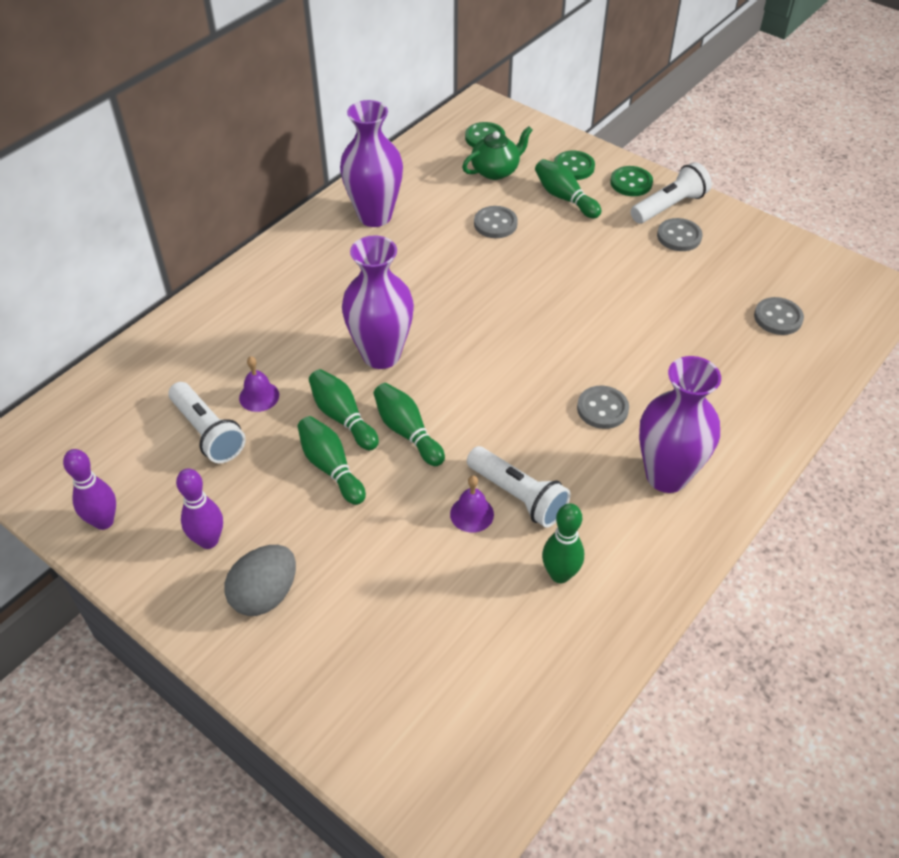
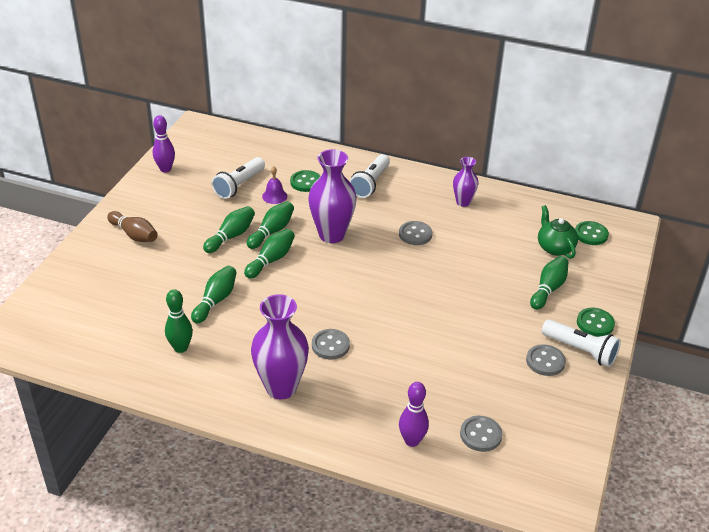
camera: 70 degrees right, 10 degrees down
(208, 540) = (164, 206): purple bowling pin -> purple bowling pin (412, 441)
(265, 595) = (134, 234): grey egg -> brown bowling pin
(375, 216) = (463, 202): purple vase -> purple vase, size x0.56
(472, 514) = (215, 300): purple bell -> green bowling pin
(495, 224) = (493, 259): grey button -> grey button (415, 234)
(496, 171) = (554, 247): green teapot -> green teapot turned 150 degrees counterclockwise
(518, 496) = (237, 318): white flashlight -> white flashlight (370, 183)
(573, 167) = (591, 287): green button -> green button (306, 182)

